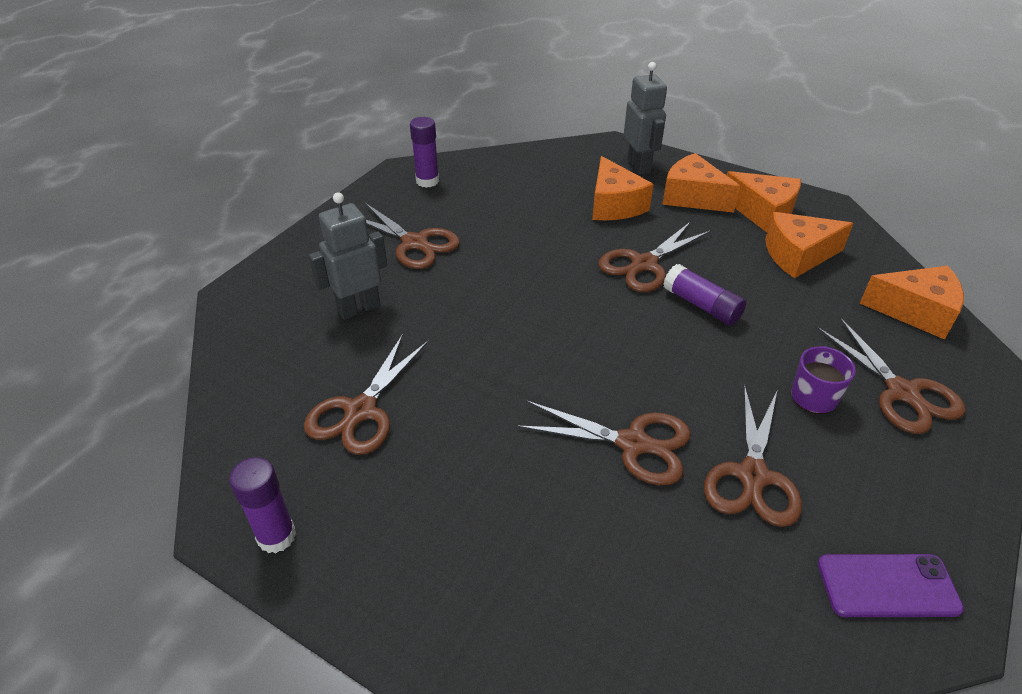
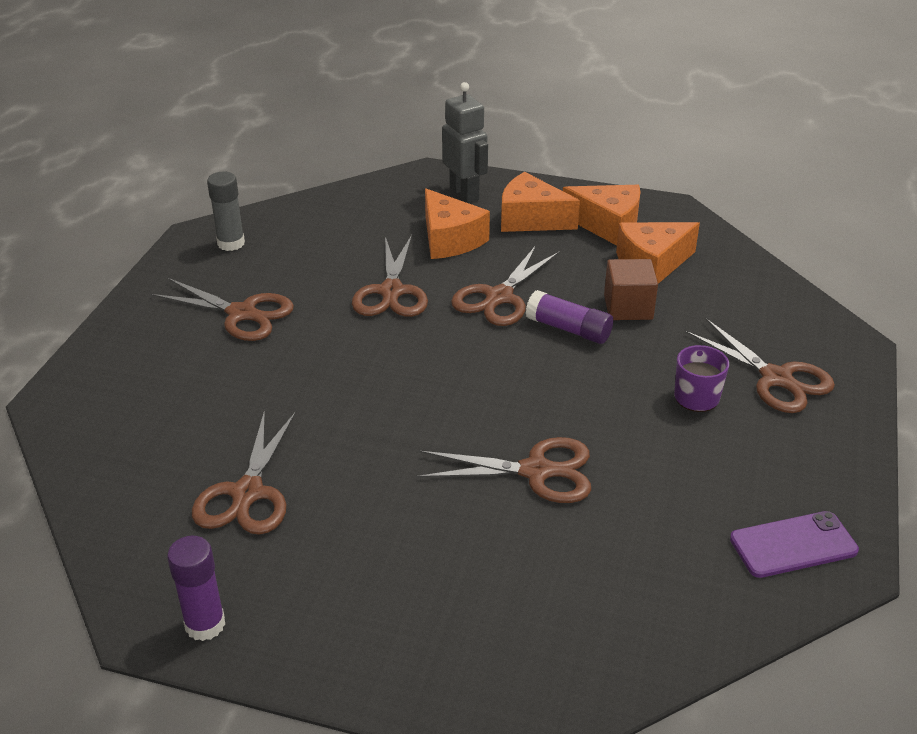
camera: 15 degrees left, 5 degrees down
(359, 308) = (204, 392): grey robot -> none
(427, 181) = (231, 243): purple glue stick -> grey glue stick
(753, 476) = (656, 478): brown scissors -> brown scissors (391, 291)
(764, 294) = (628, 307): none -> brown cube
(915, 312) = (775, 301): orange cheese -> none

